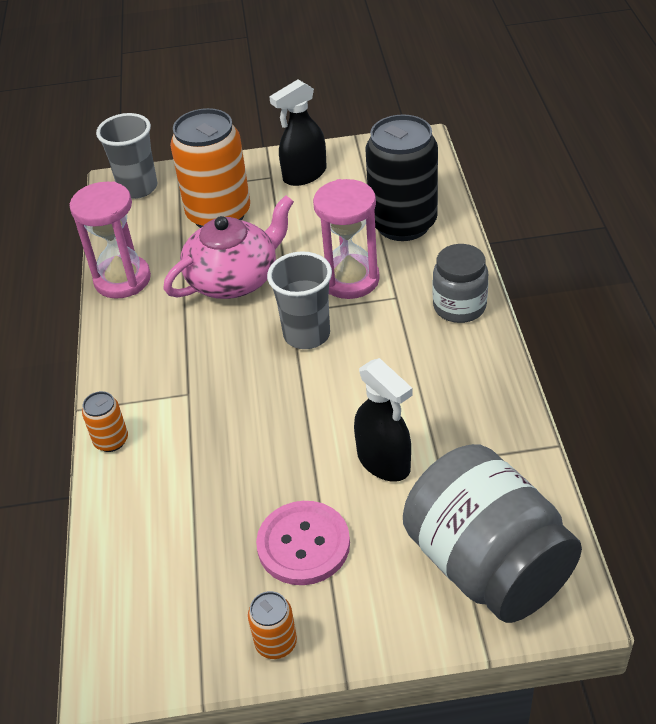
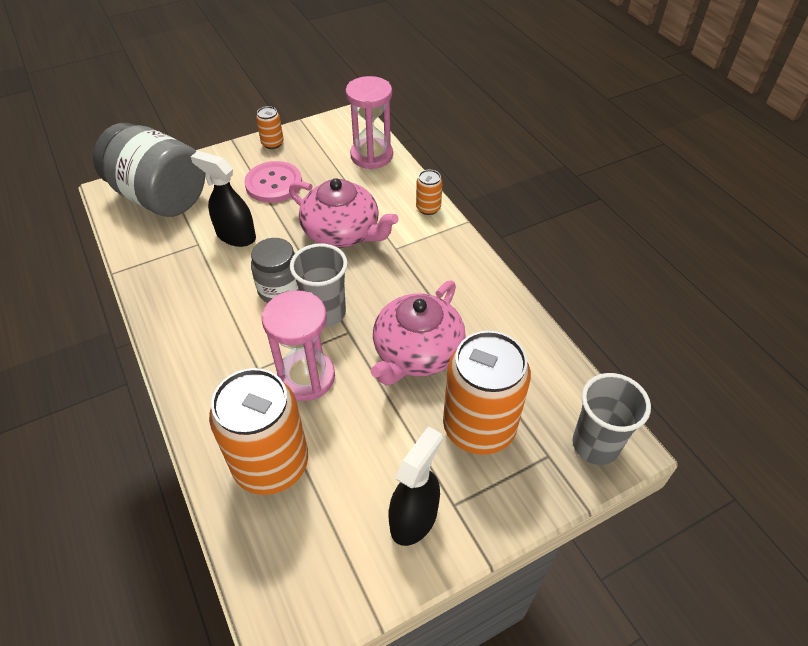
camera: 155 degrees right, 5 degrees up
(122, 279) = (518, 327): pink hourglass -> pink hourglass (371, 156)
(241, 431) = (342, 232): none -> pink teapot
(403, 224) = (271, 464): black can -> orange can
(459, 307) = (196, 371): grey jar -> grey jar (280, 289)

